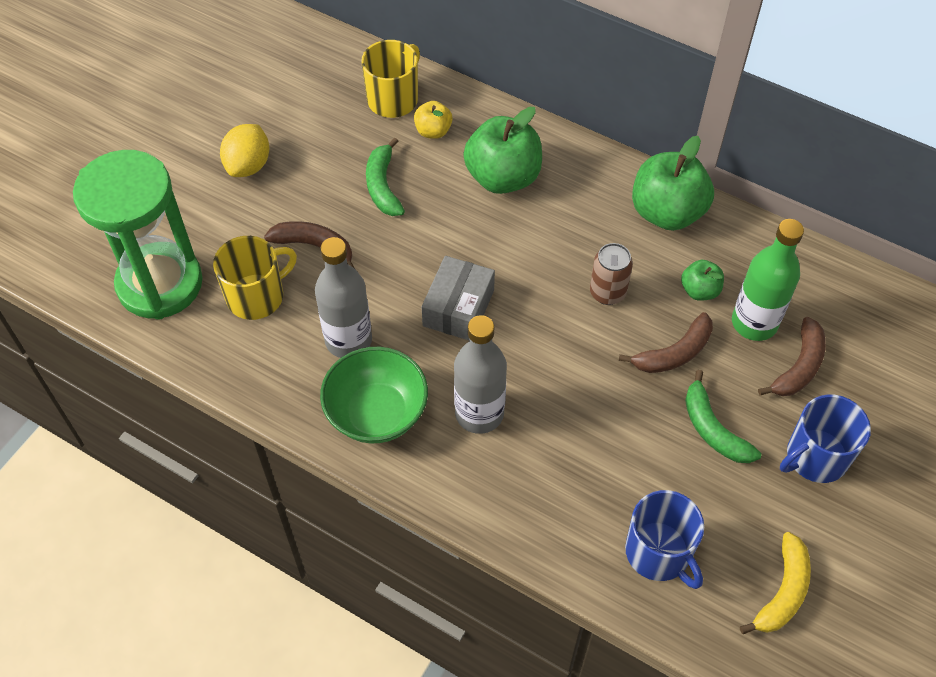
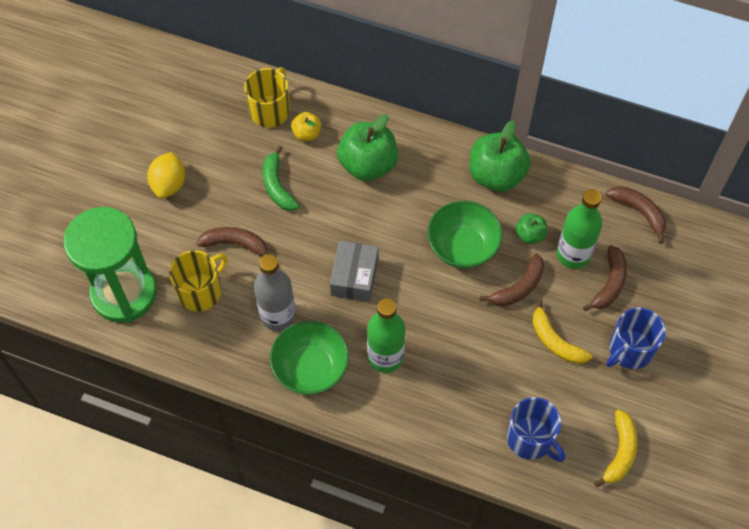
camera: 10 degrees left, 5 degrees up
(479, 413) = (385, 357): grey bottle -> green bottle
(607, 293) = (462, 247): brown can -> green bowl
(712, 429) = (555, 341): green banana -> yellow banana
(851, 283) = (639, 212): none -> brown banana

